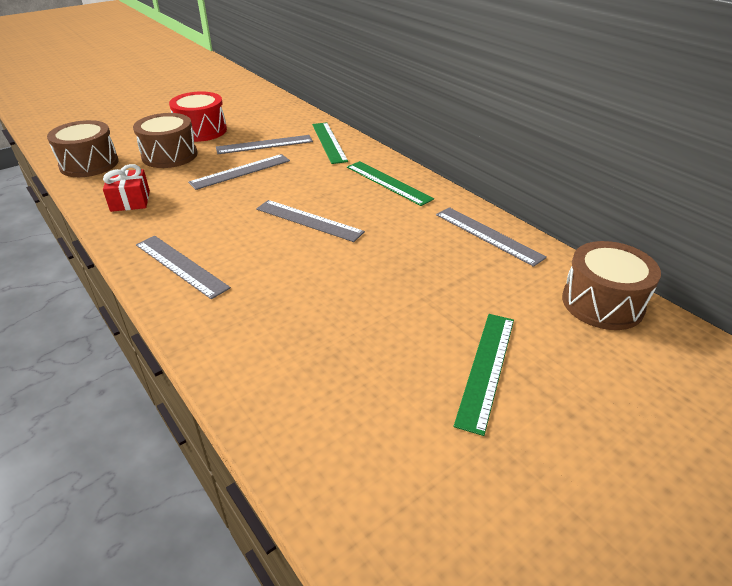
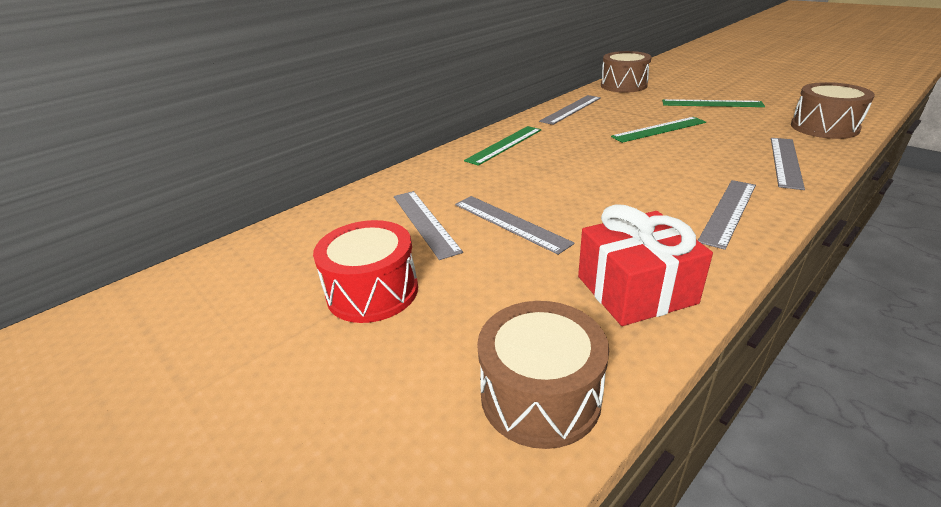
camera: 95 degrees left, 5 degrees down
(130, 201) = (635, 290): red gift -> red gift, size x1.57
(170, 155) = (476, 298): brown drum -> brown drum (824, 127)
(308, 220) = (596, 167): grey ruler -> grey ruler (786, 162)
(329, 142) = (414, 183): green ruler -> green ruler (659, 129)

